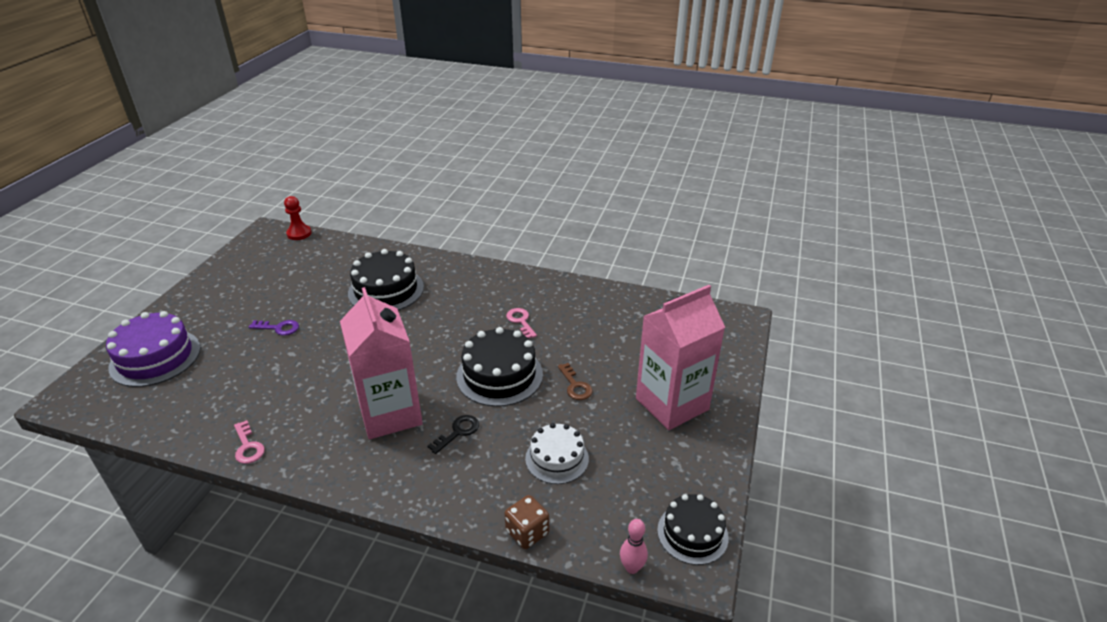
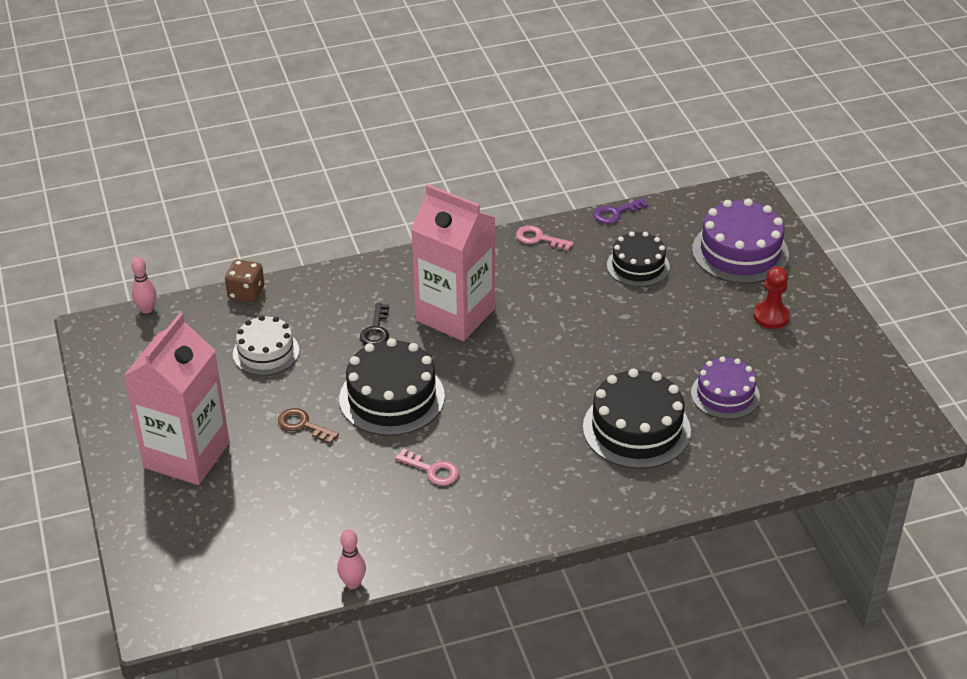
camera: 145 degrees right, 5 degrees up
(279, 328) = (678, 330): purple key -> purple key (615, 213)
(299, 233) = (868, 449): red pawn -> red pawn (771, 316)
(316, 284) = (725, 394): none -> purple cake
(618, 289) = (353, 583): none -> pink bowling pin
(692, 533) = (109, 352): black cake -> black cake (638, 266)

